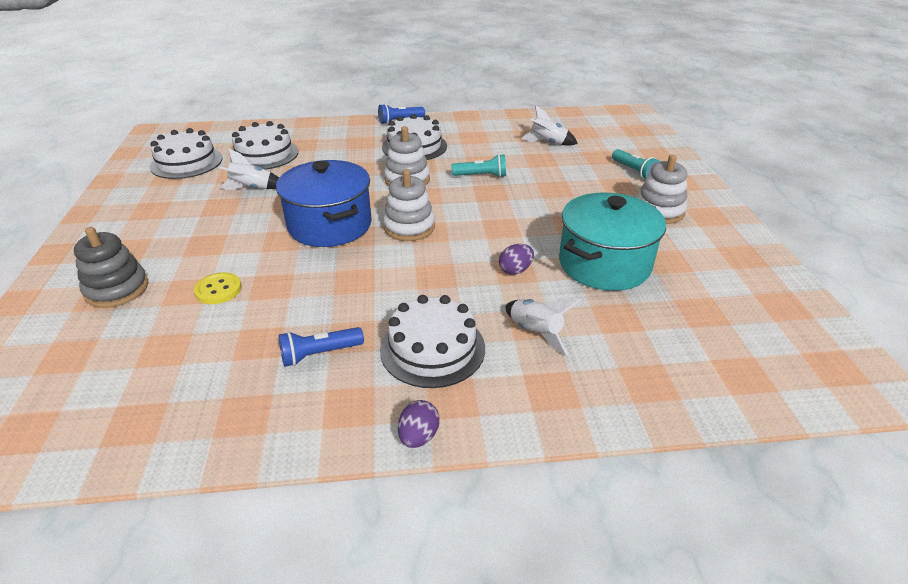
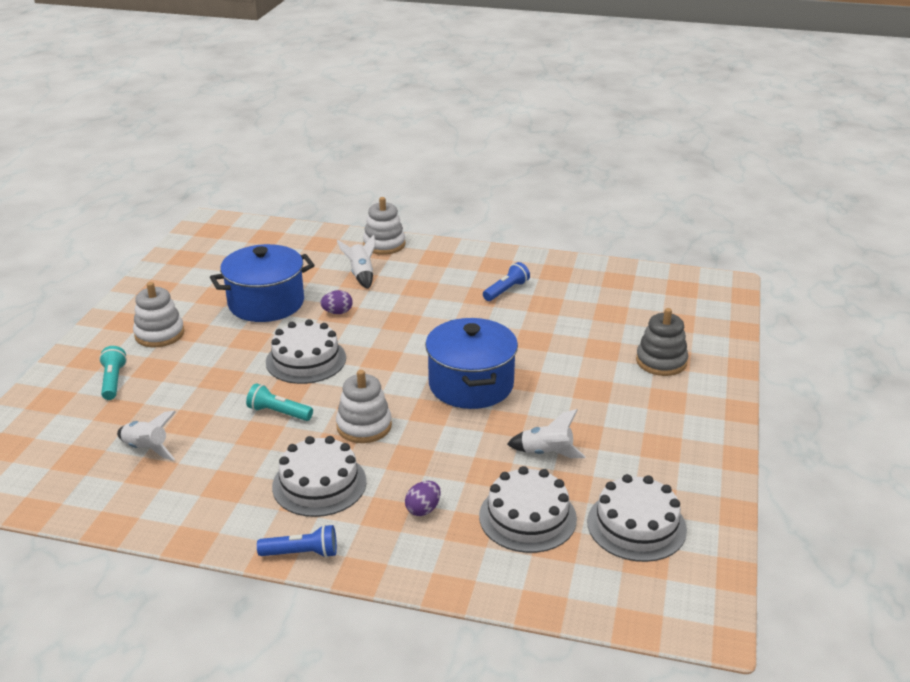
camera: 160 degrees left, 5 degrees down
(218, 290) = (576, 344): yellow button -> none
(319, 354) = (506, 290): blue flashlight -> blue flashlight turned 45 degrees counterclockwise
(409, 227) = (397, 366): white stacking toy -> white stacking toy (384, 244)
(418, 436) = (462, 248): purple egg -> purple egg (423, 509)
(432, 348) = (432, 280): white cake -> white cake (306, 360)
(604, 264) = (266, 303): turquoise pot -> blue pot

